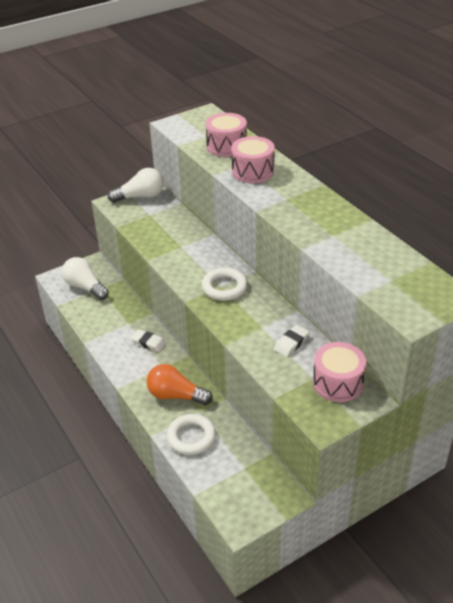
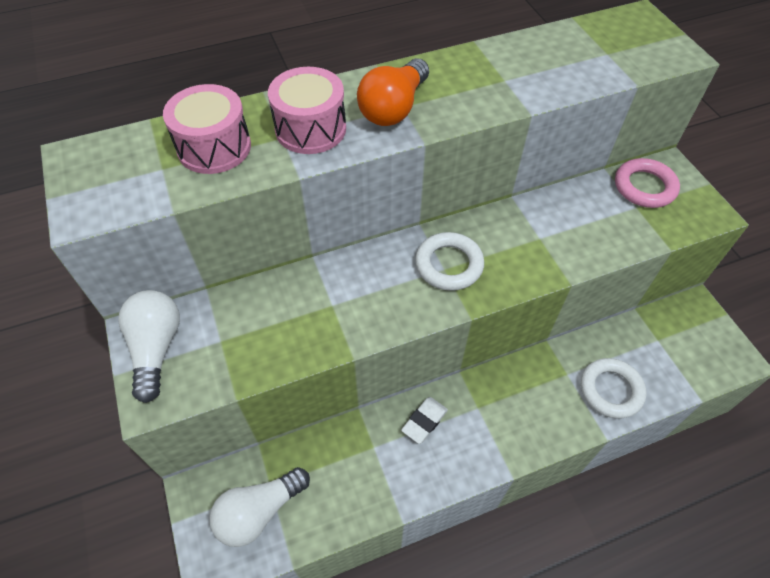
camera: 80 degrees left, 15 degrees up
(176, 395) = (536, 398): orange light bulb -> orange light bulb (394, 108)
(291, 343) = (574, 214): white eraser -> none
(337, 383) = (644, 187): pink drum -> pink ring

